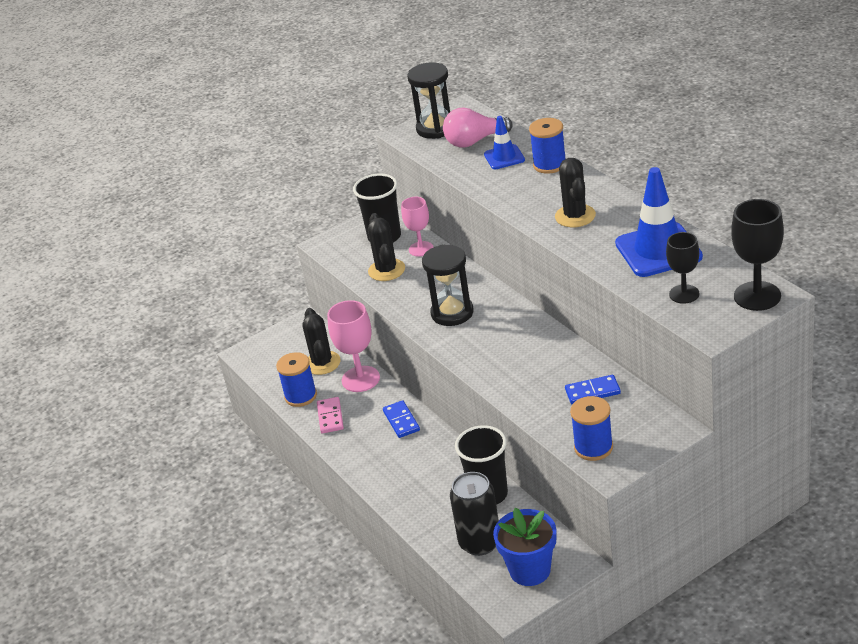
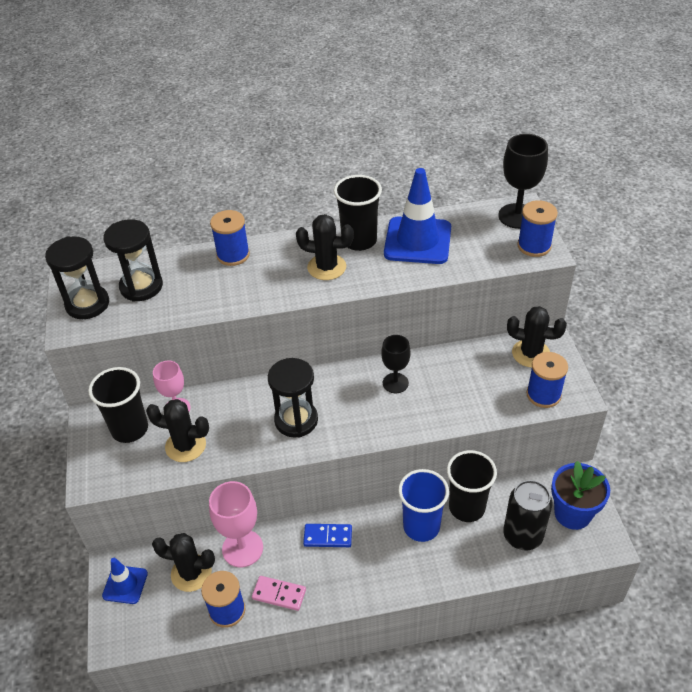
camera: 70 degrees left, 10 degrees up
(448, 473) = (421, 526): none -> blue cup
(474, 141) = (141, 286): pink light bulb -> black hourglass
(504, 157) = (190, 277): blue traffic cone -> blue traffic cone (125, 584)
(592, 392) = (474, 369): blue domino -> none
(628, 219) = (359, 240): none -> black cup
(645, 422) = (531, 353): none -> black cactus
(684, 294) = (487, 249): black goblet -> black goblet (395, 383)
(716, 321) = (534, 246): none -> blue spool

